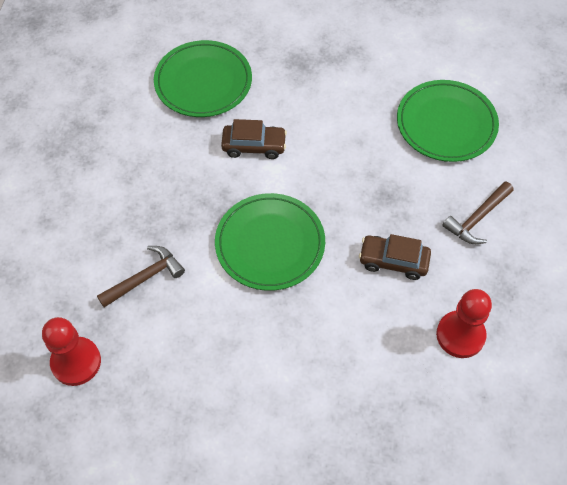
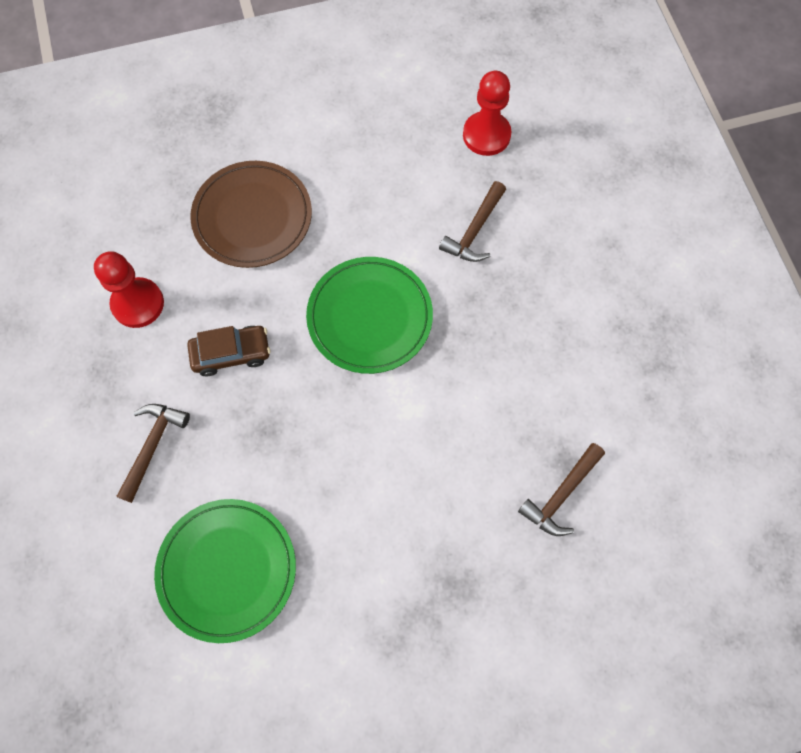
camera: 155 degrees right, 10 degrees up
(203, 82) = (561, 494): green plate -> brown hammer
(254, 146) = (448, 429): brown car -> none
(330, 374) = (252, 217): none -> brown plate

